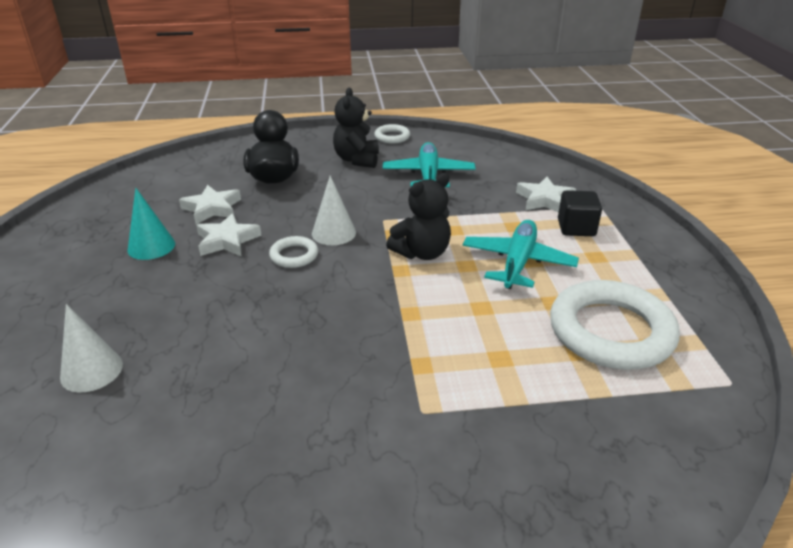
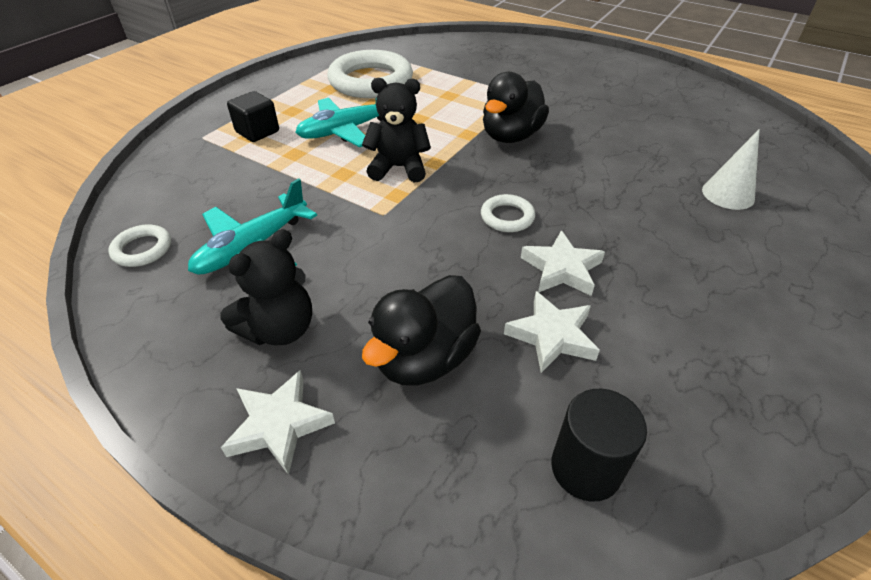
camera: 140 degrees left, 10 degrees up
(151, 246) = (655, 305): turquoise cone -> none
(170, 177) = (585, 468): none -> black cylinder
(333, 233) = (446, 223): white cone -> none
(366, 333) = (511, 136): none -> black duck
(392, 137) = (159, 357): white ring -> white ring (142, 249)
(544, 200) = (222, 163): white star -> white star (279, 425)

